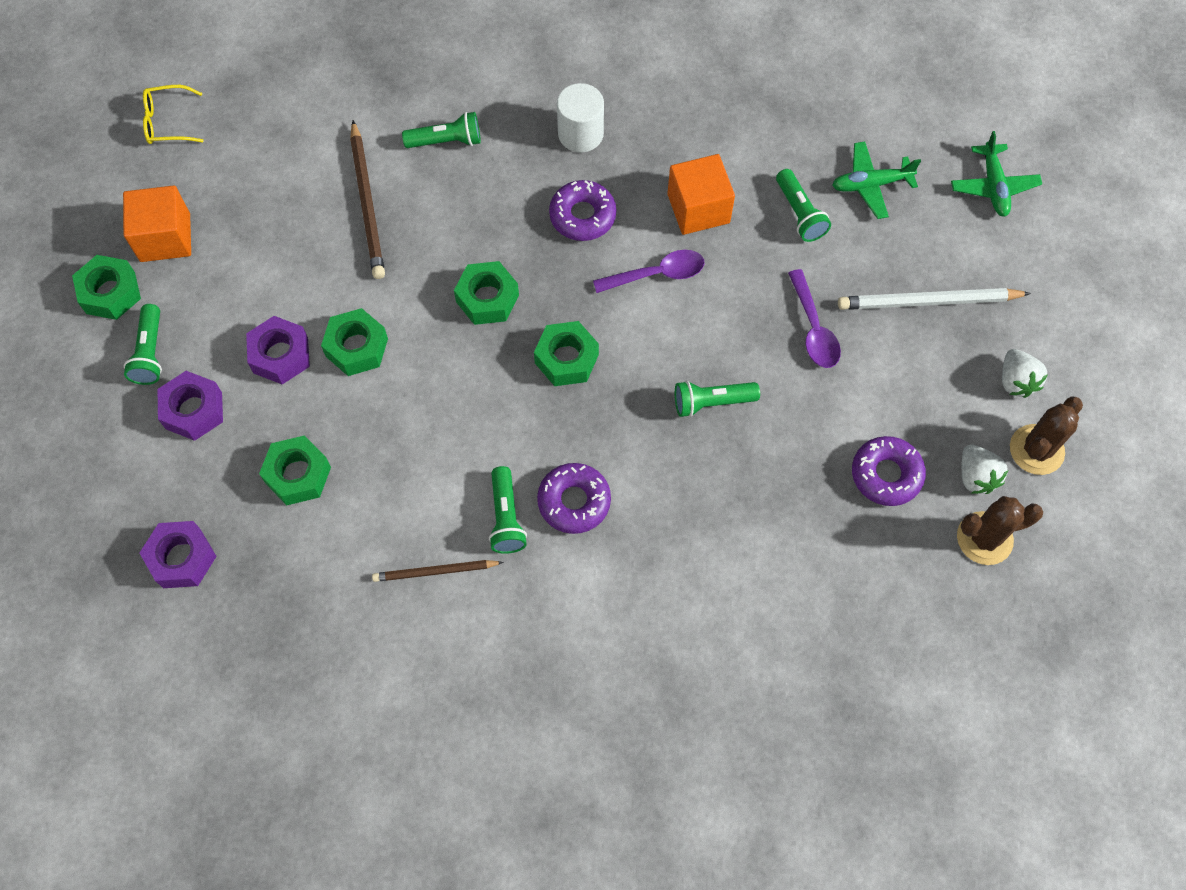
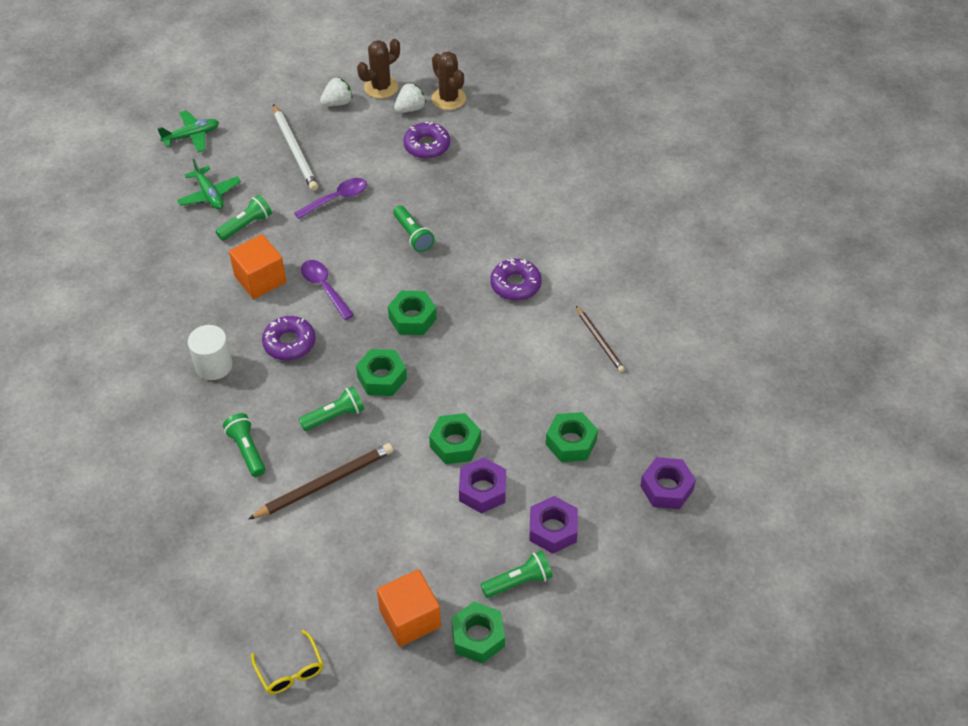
camera: 110 degrees left, 15 degrees down
(506, 517) = (544, 315): green flashlight -> green flashlight (334, 416)
(1036, 450) = (381, 87): brown cactus -> brown cactus turned 60 degrees counterclockwise

